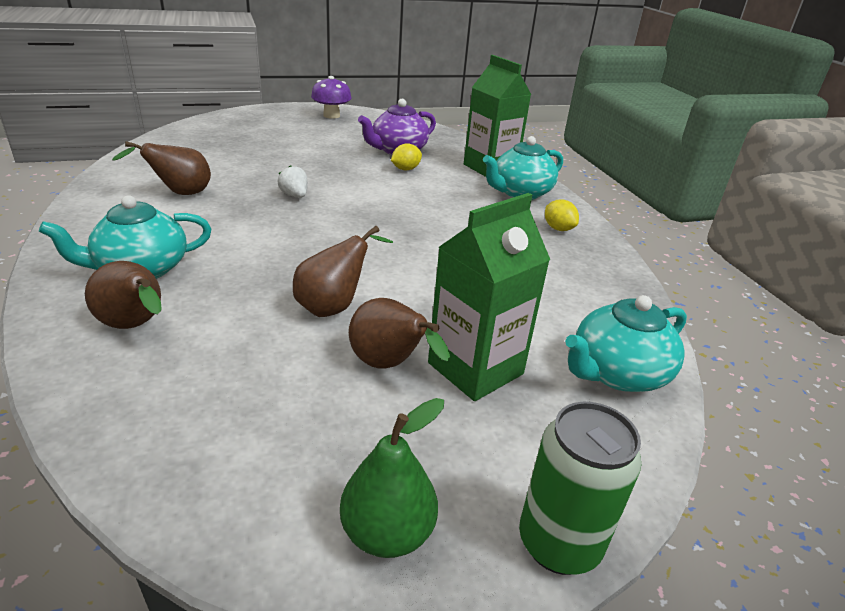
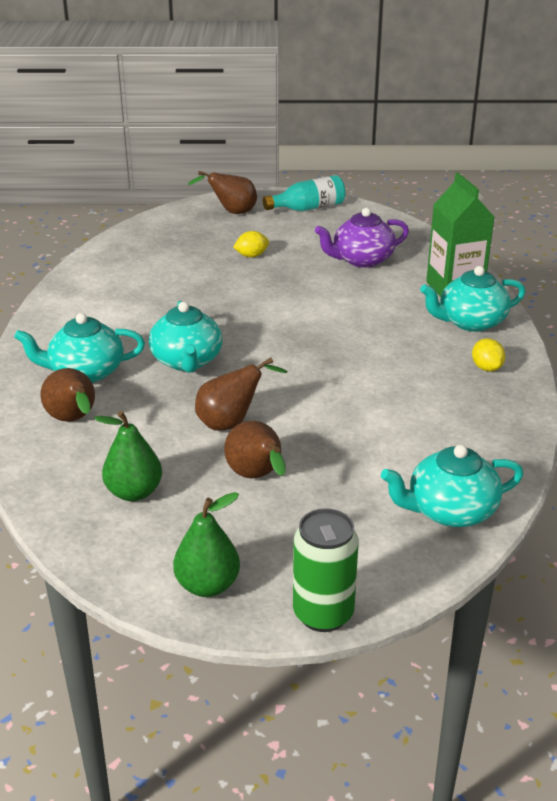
camera: 20 degrees right, 0 degrees up
(180, 193) = (131, 299): brown pear -> brown pear (232, 212)
(240, 409) = (134, 492): none -> green pear
(260, 247) = (187, 361): none -> turquoise teapot
(295, 195) = (235, 309): white strawberry -> none
(331, 115) = (308, 208): purple mushroom -> turquoise bottle
(405, 169) = (359, 284): yellow lemon -> yellow lemon (251, 256)
(475, 368) = (326, 489): green carton -> none

